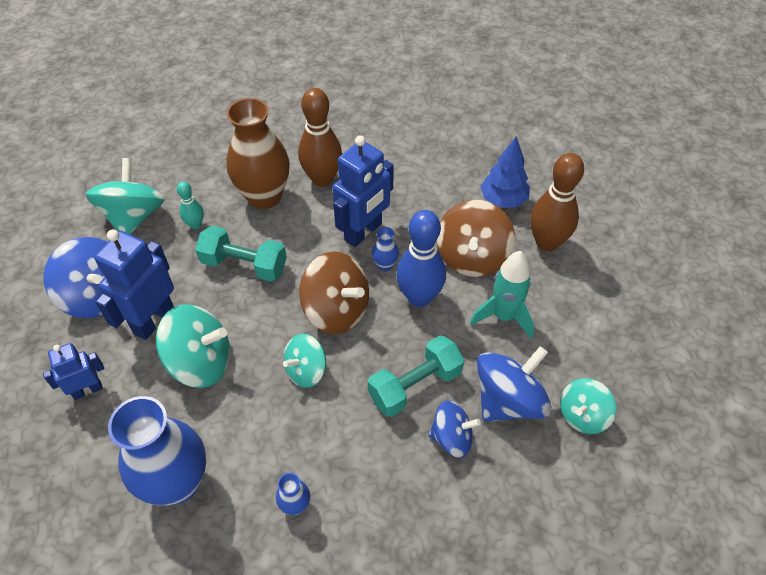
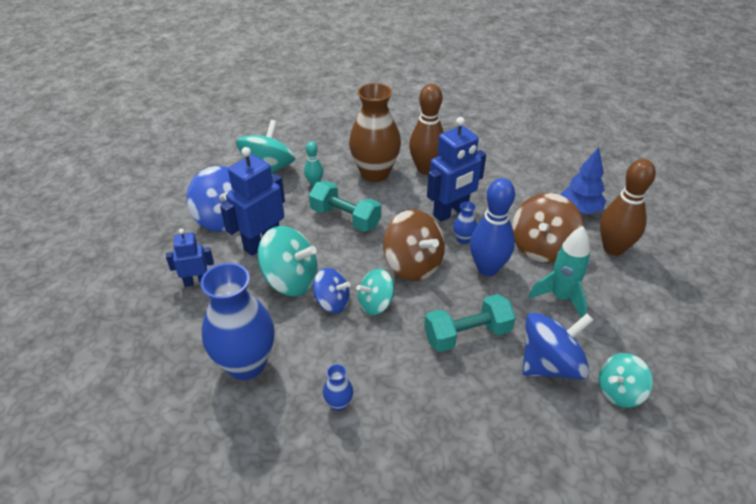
camera: 15 degrees right, 10 degrees down
(452, 438) = (491, 383): blue spinning top -> blue spinning top (332, 302)

